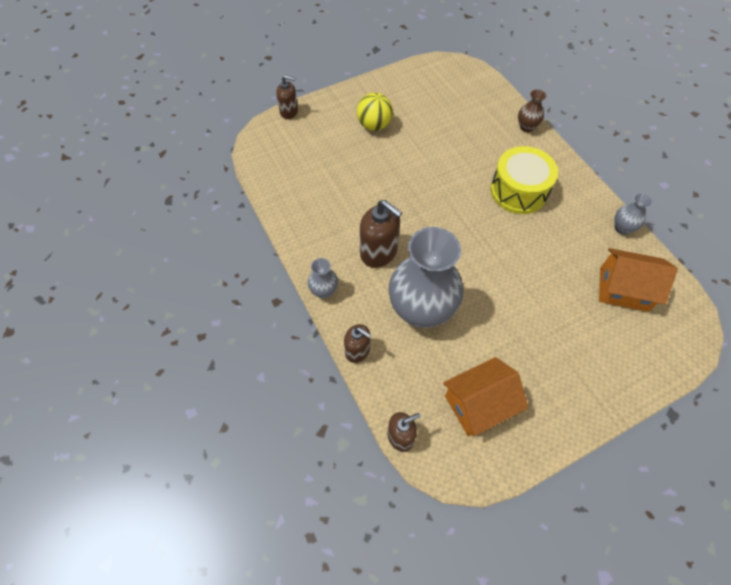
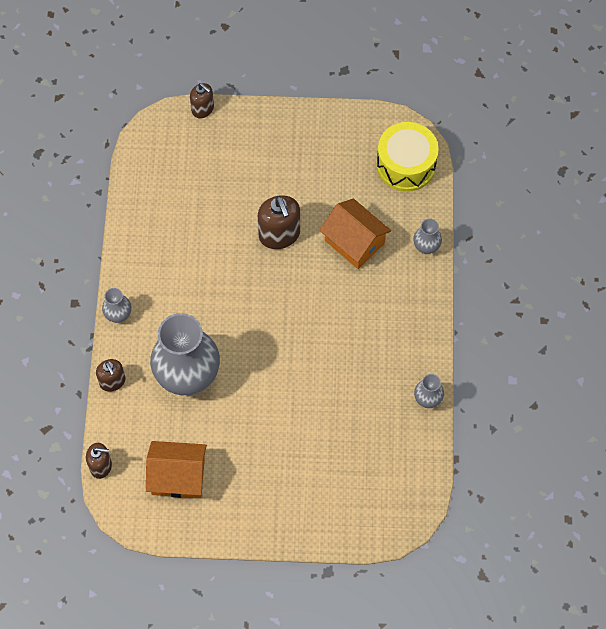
camera: 30 degrees right, 5 degrees up
(374, 125) = (275, 167): yellow ball -> none
(379, 252) = (188, 304): brown soap dispenser -> brown soap dispenser (279, 235)
(518, 191) = (361, 311): yellow drum -> yellow drum (406, 165)
(526, 127) = (426, 247): brown vase -> grey vase
(623, 289) = (377, 453): orange house -> orange house (354, 242)

